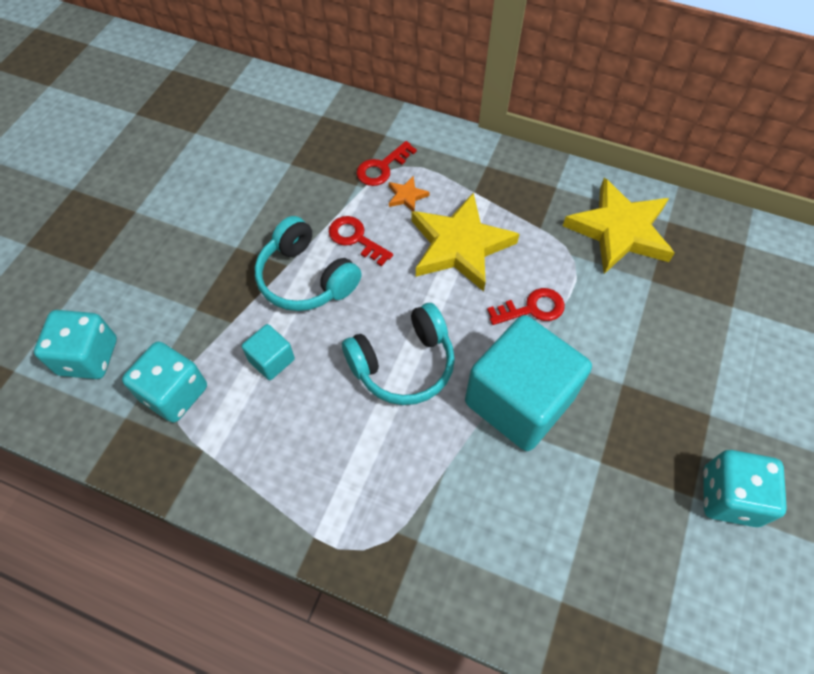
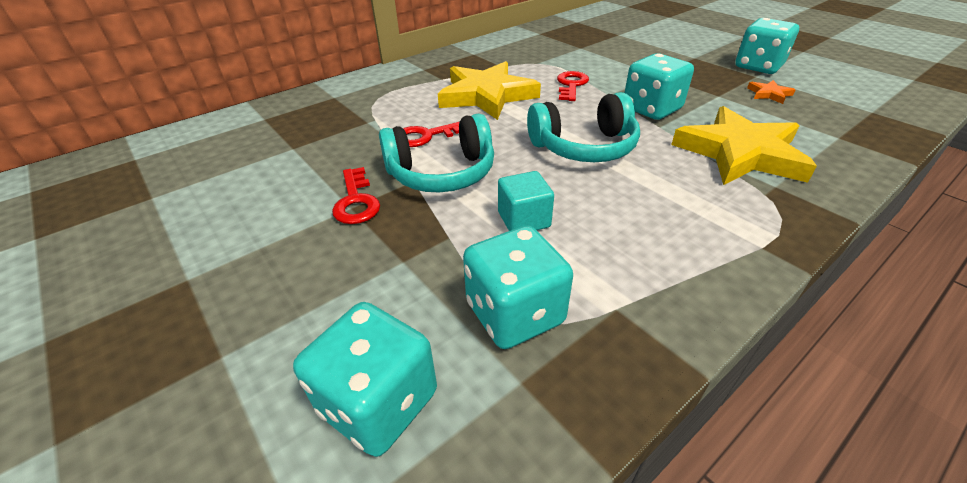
camera: 60 degrees left, 20 degrees down
(382, 167) = (366, 106): red key -> red key (356, 201)
(403, 364) = (584, 147): turquoise headphones -> turquoise headphones turned 75 degrees clockwise
(406, 196) = (411, 103): orange star -> orange star (769, 94)
(519, 400) = (651, 109): turquoise cube -> turquoise dice
(619, 230) = (532, 46): yellow star -> yellow star (740, 153)

